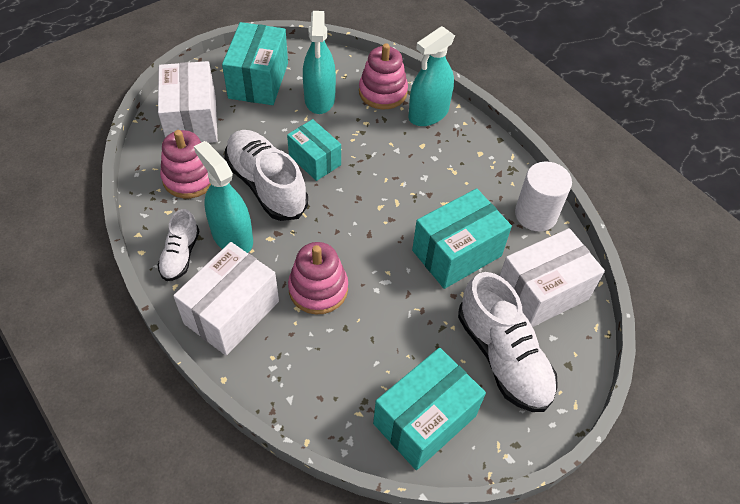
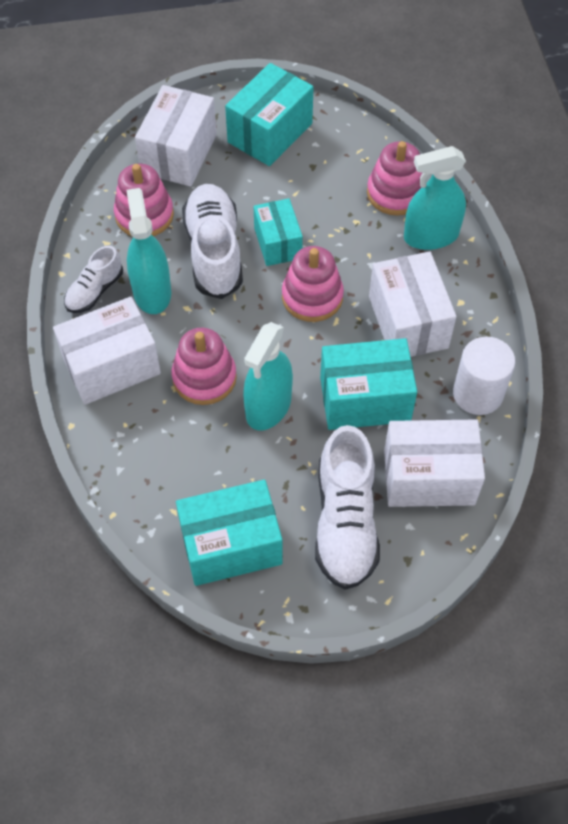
camera: 30 degrees right, 5 degrees up
(319, 99) = (322, 176): turquoise spray bottle -> turquoise spray bottle (268, 406)
(367, 191) = (312, 297): none -> pink stacking toy
(451, 182) = (408, 322): none -> white box

